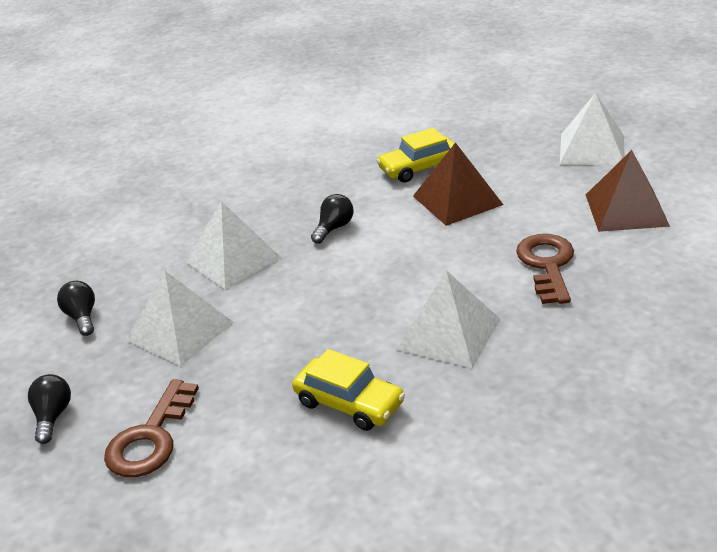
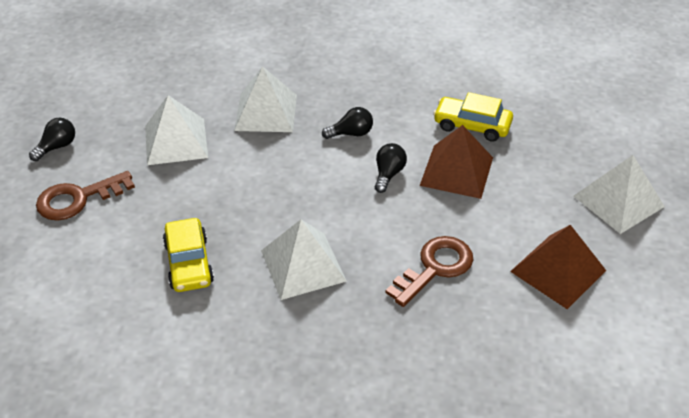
camera: 40 degrees right, 10 degrees up
(82, 317) = (145, 92): black light bulb -> black light bulb (388, 174)

